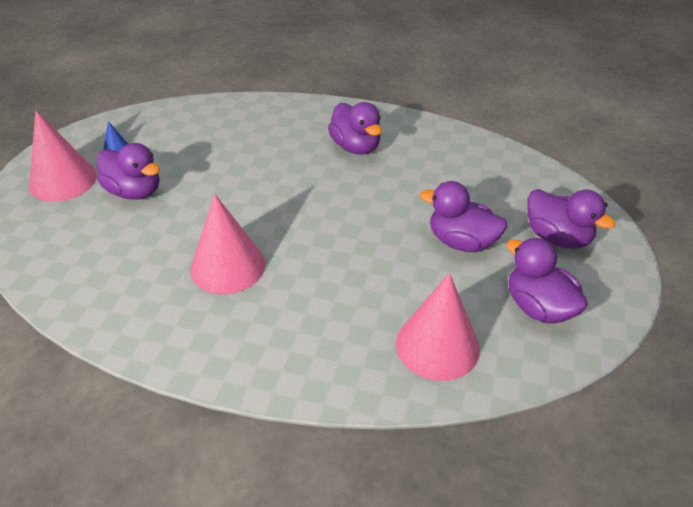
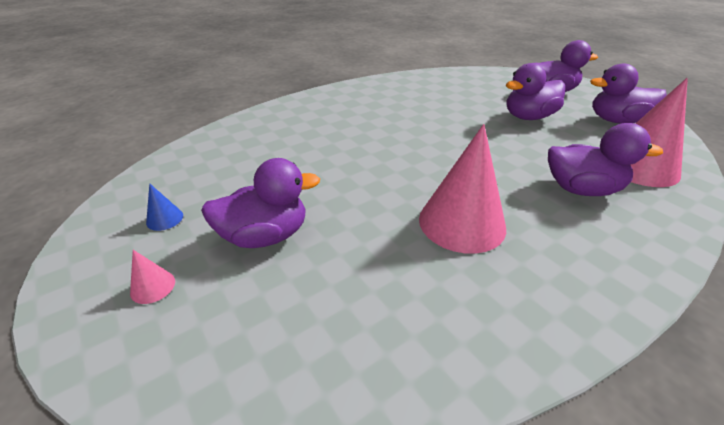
camera: 50 degrees left, 5 degrees down
(63, 180) = (153, 286): pink cone -> pink cone, size x0.41
(356, 147) = (373, 108): purple duck -> purple duck (581, 189)

